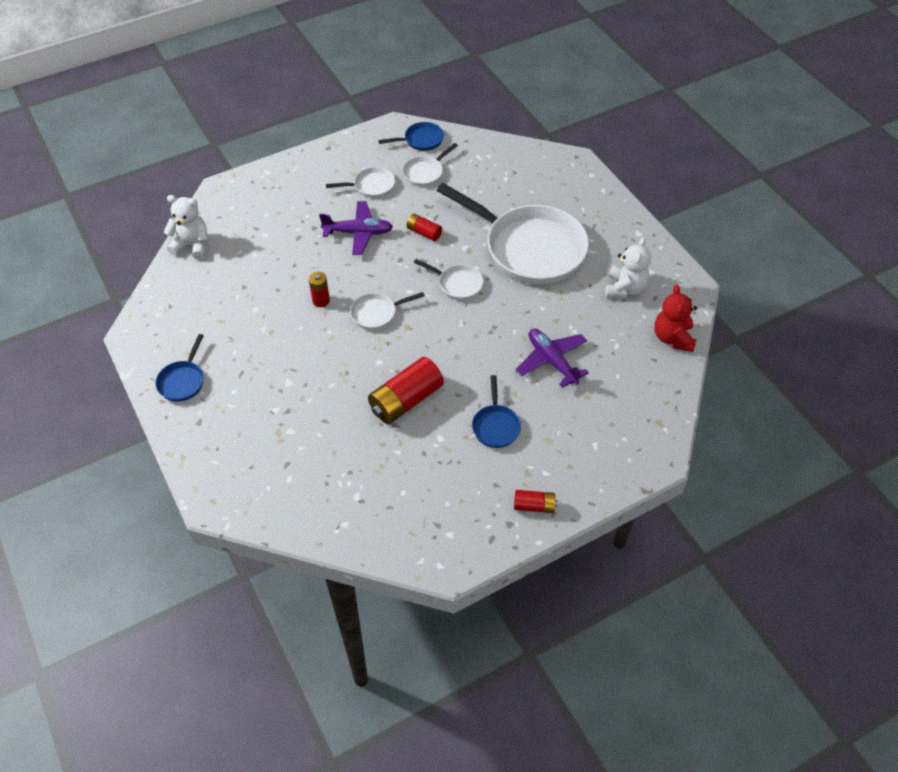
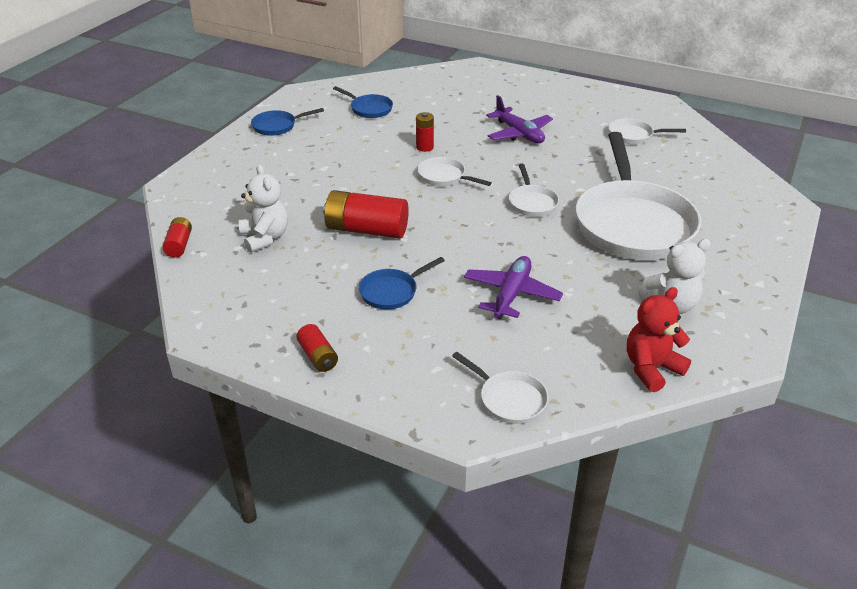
camera: 55 degrees right, 15 degrees down
(192, 245) = (408, 78): white teddy bear -> white teddy bear (265, 238)
(371, 186) = (577, 119): white pan -> white pan (509, 399)
(421, 140) = (666, 119): blue pan -> blue pan (369, 109)
(424, 233) = (565, 162): red battery -> red battery (179, 245)

